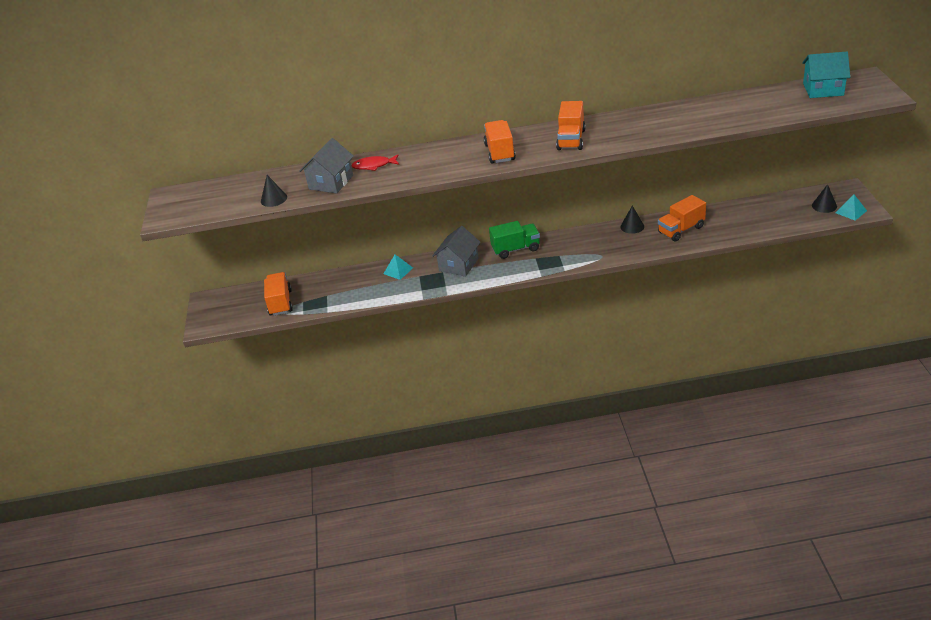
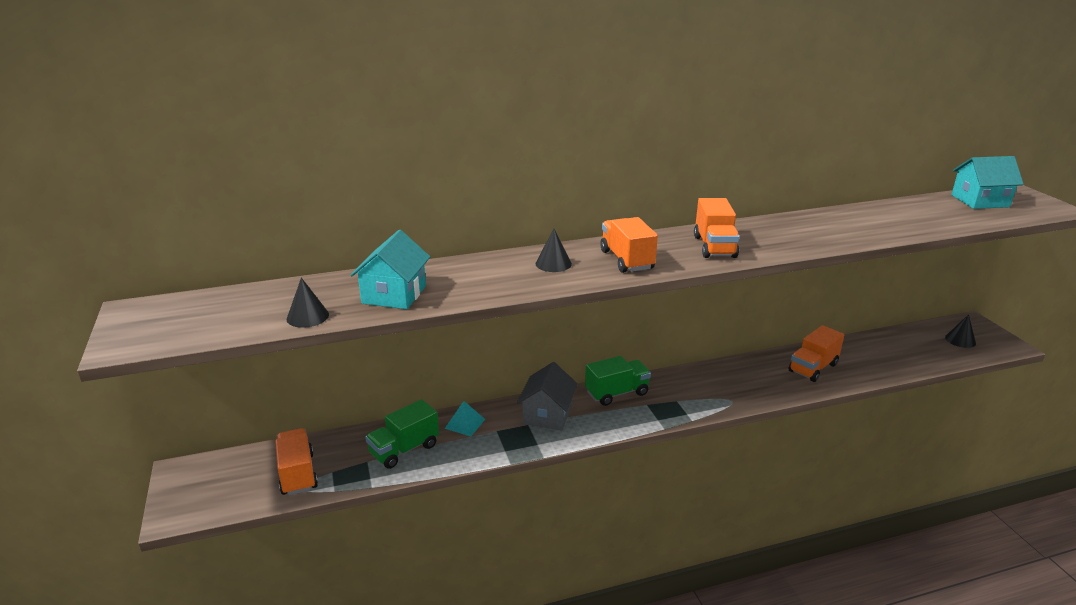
camera: 15 degrees left, 10 degrees down
(331, 182) = (394, 294): grey house -> turquoise house
(352, 288) = (404, 449): none -> green truck
(374, 166) = (453, 274): red fish -> none
(632, 226) = (751, 364): black cone -> black cone (553, 264)
(851, 211) = (994, 346): turquoise pyramid -> none

